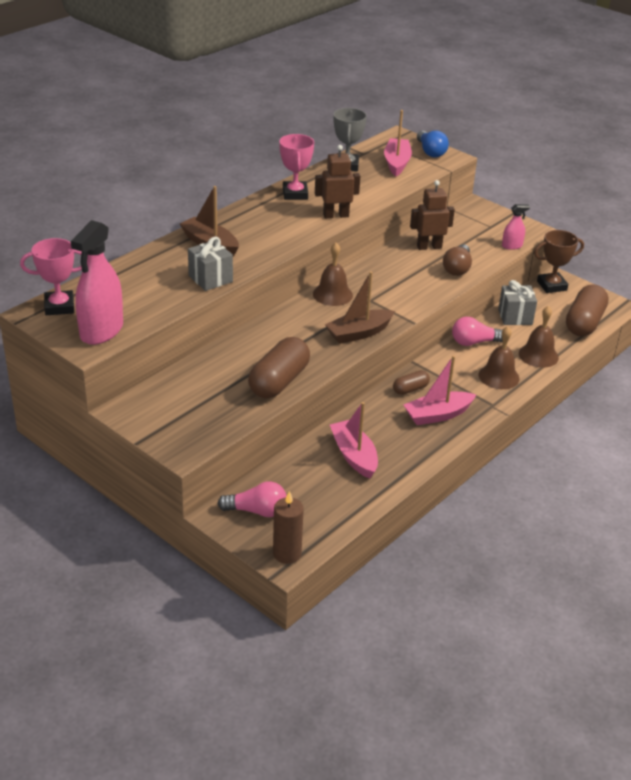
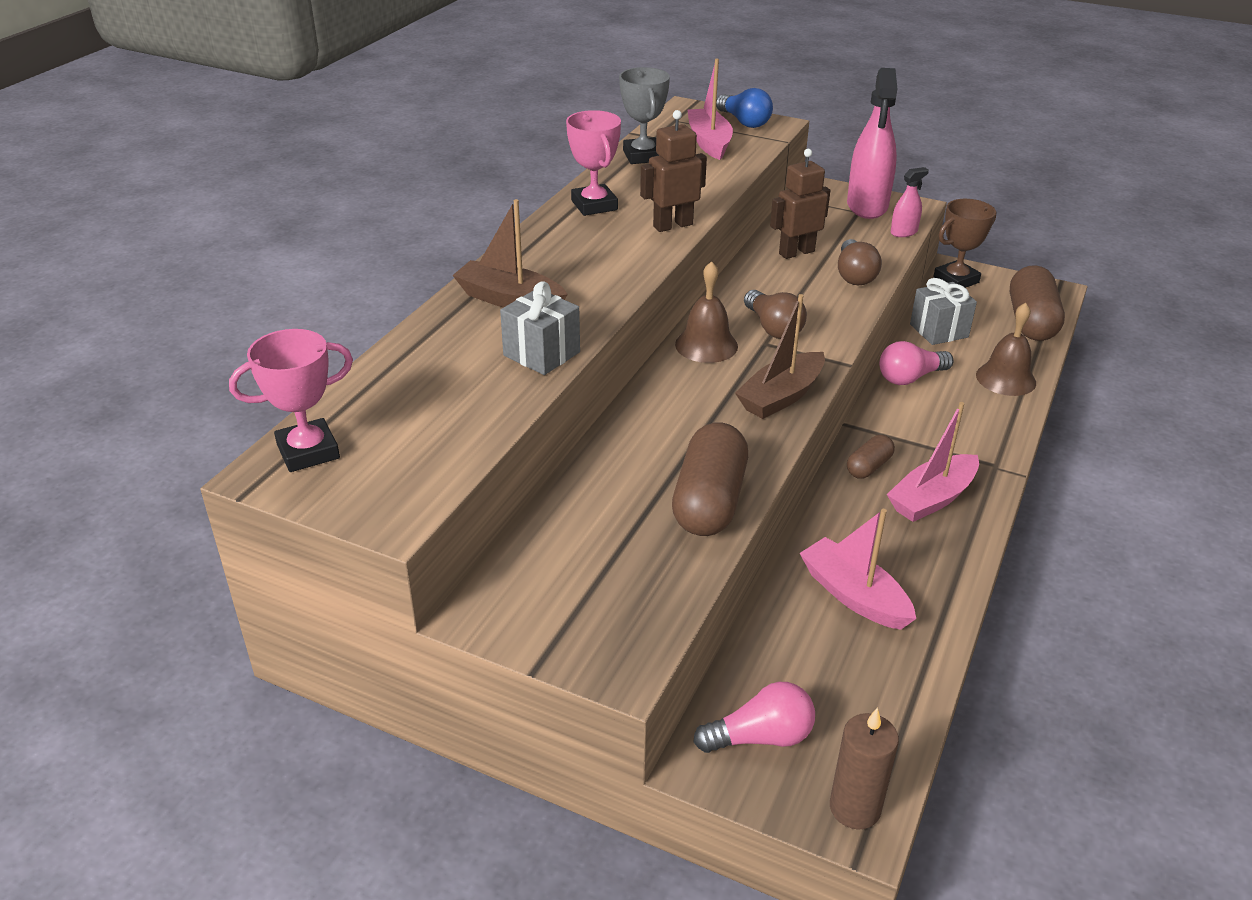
camera: 15 degrees left, 0 degrees up
(101, 331) = (404, 480): pink spray bottle -> pink spray bottle (867, 206)
(381, 292) = (773, 328): none -> brown light bulb
(499, 376) = (975, 420): brown bell -> none

